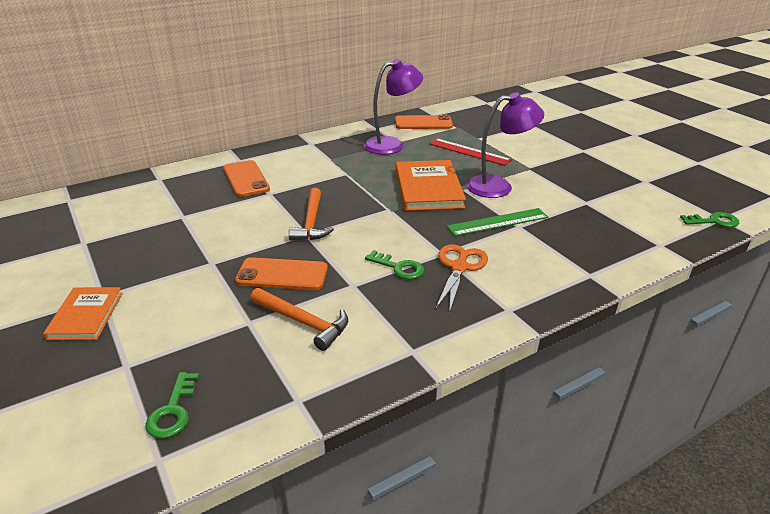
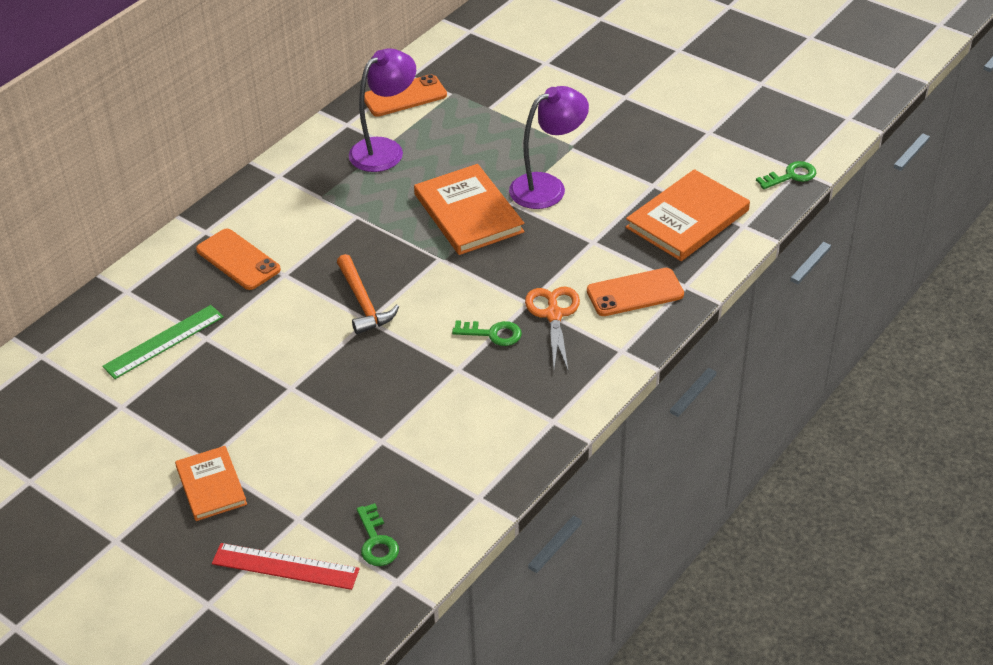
camera: 20 degrees left, 10 degrees up
(282, 275) = (377, 379): orange phone -> orange phone (635, 293)
(303, 322) = (435, 424): orange hammer -> none
(469, 152) = (488, 136): red ruler -> red ruler (285, 566)
(498, 222) = (568, 242): green ruler -> green ruler (163, 341)
(609, 229) = (687, 219): none -> orange book

